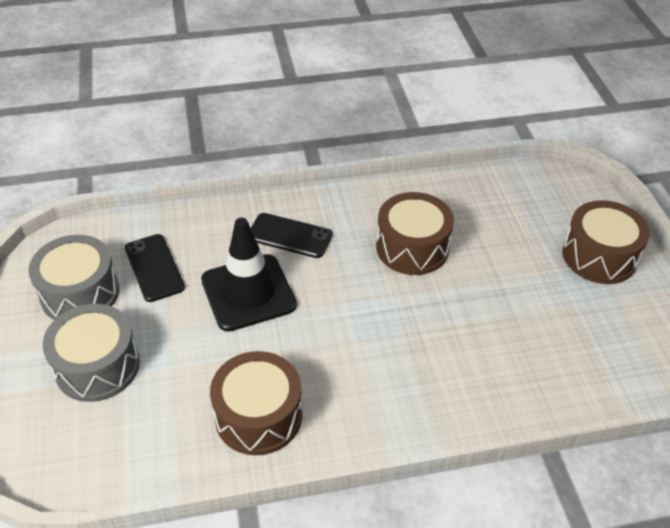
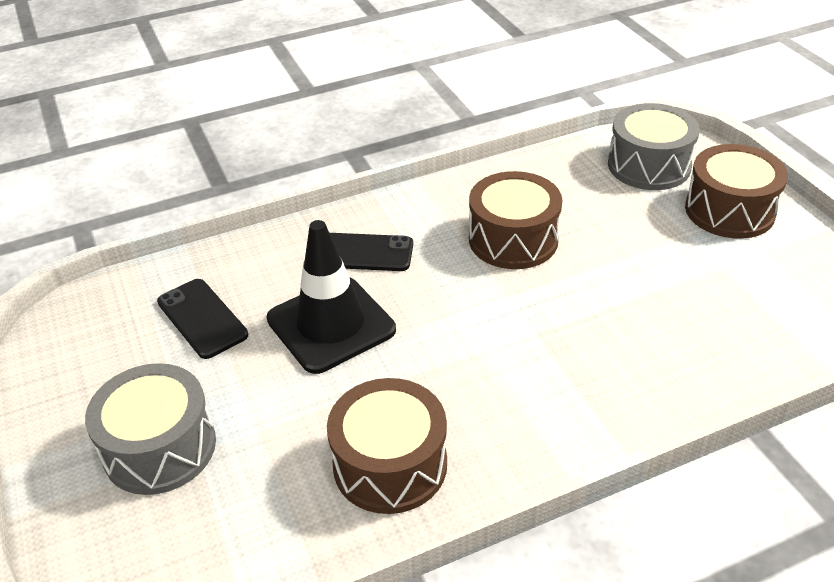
camera: 10 degrees left, 5 degrees down
(80, 293) = (112, 365): grey drum -> grey drum (649, 165)

